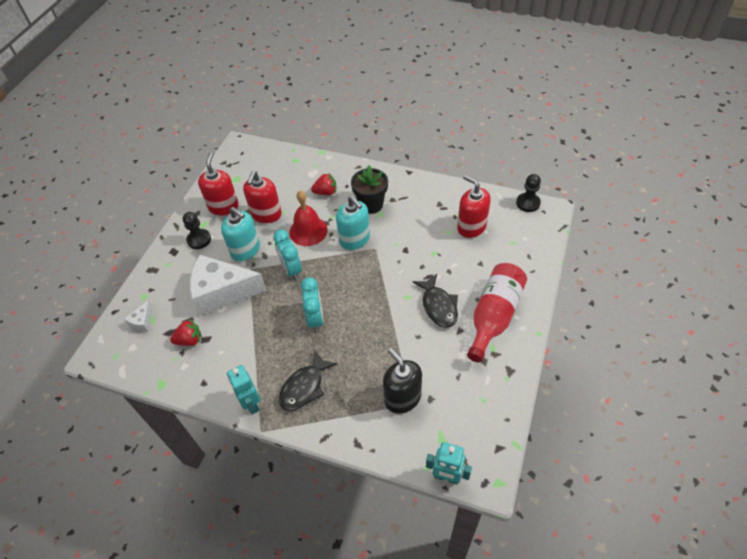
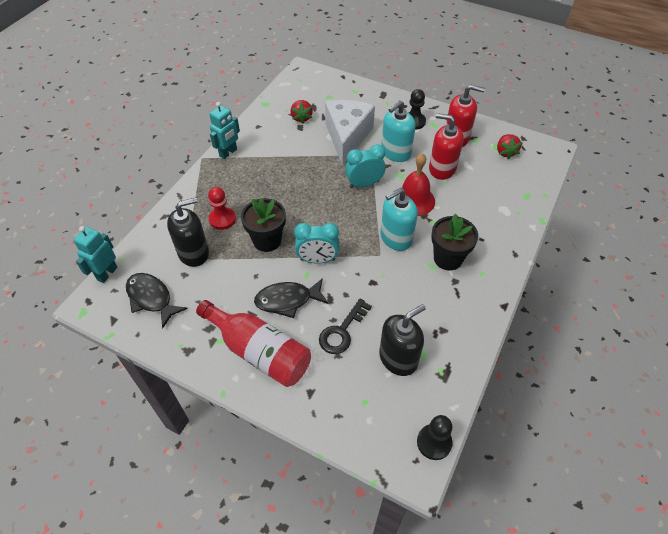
camera: 95 degrees right, 0 degrees up
(142, 322) = (328, 91): white cheese -> none
(251, 403) = (228, 153): turquoise robot -> turquoise robot turned 150 degrees clockwise
(304, 387) = (231, 186): black fish -> black fish (151, 298)
(315, 318) = (300, 198): turquoise clock -> turquoise clock (317, 260)
(326, 192) = (471, 219): red strawberry -> red strawberry (505, 152)
(353, 383) = (222, 219): none -> red pawn
(374, 336) = (267, 240): none -> black flower pot
(458, 263) = (342, 331): none -> black key
(471, 227) = (398, 358): red soap dispenser -> black soap dispenser

